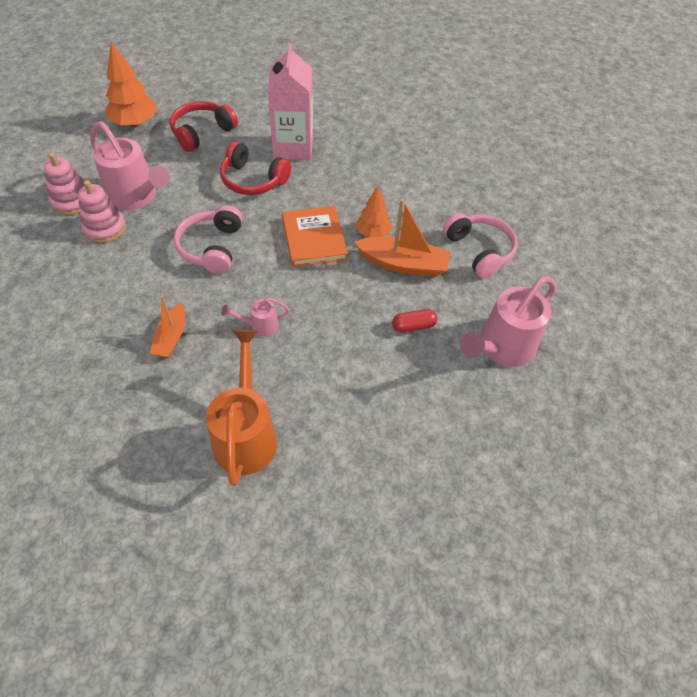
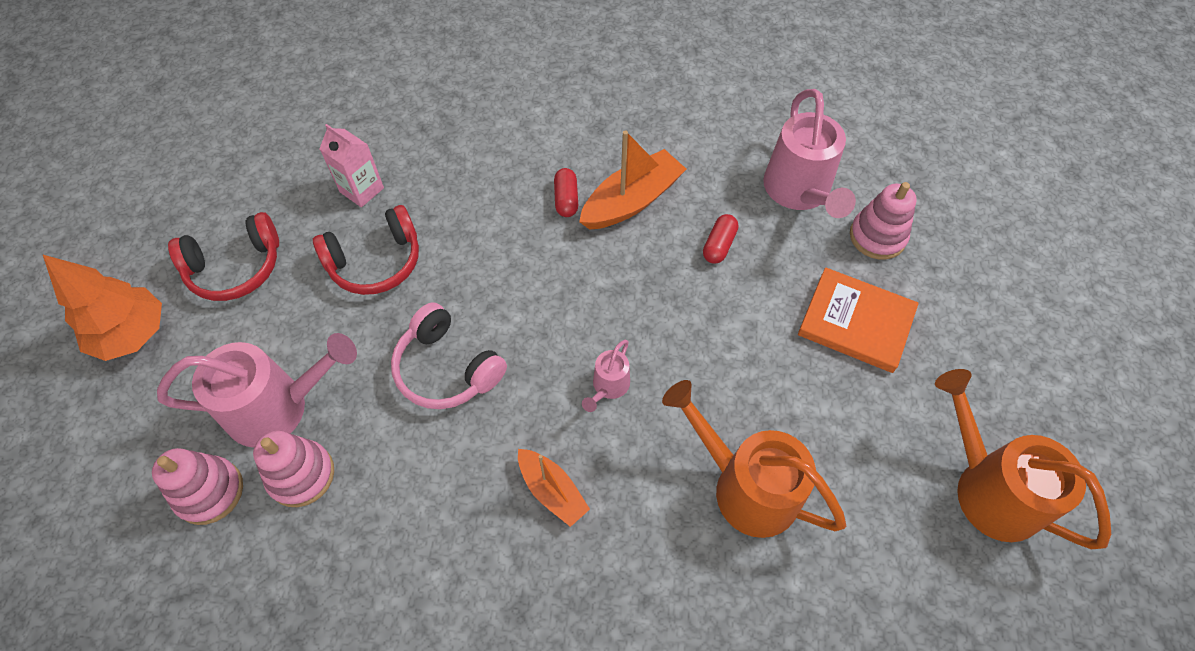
camera: 50 degrees left, 5 degrees up
(202, 132) = (235, 268): red headphones -> red headphones turned 105 degrees counterclockwise
(293, 147) = (362, 190): pink carton -> pink carton, size x0.57
(314, 239) = (525, 258): orange book -> orange book (855, 322)
(358, 590) = (987, 487): none -> orange watering can
(373, 233) = (566, 199): orange tree -> red capsule
(479, 250) = (668, 127): pink headphones -> none
(511, 414) = (877, 237): none -> pink stacking toy

